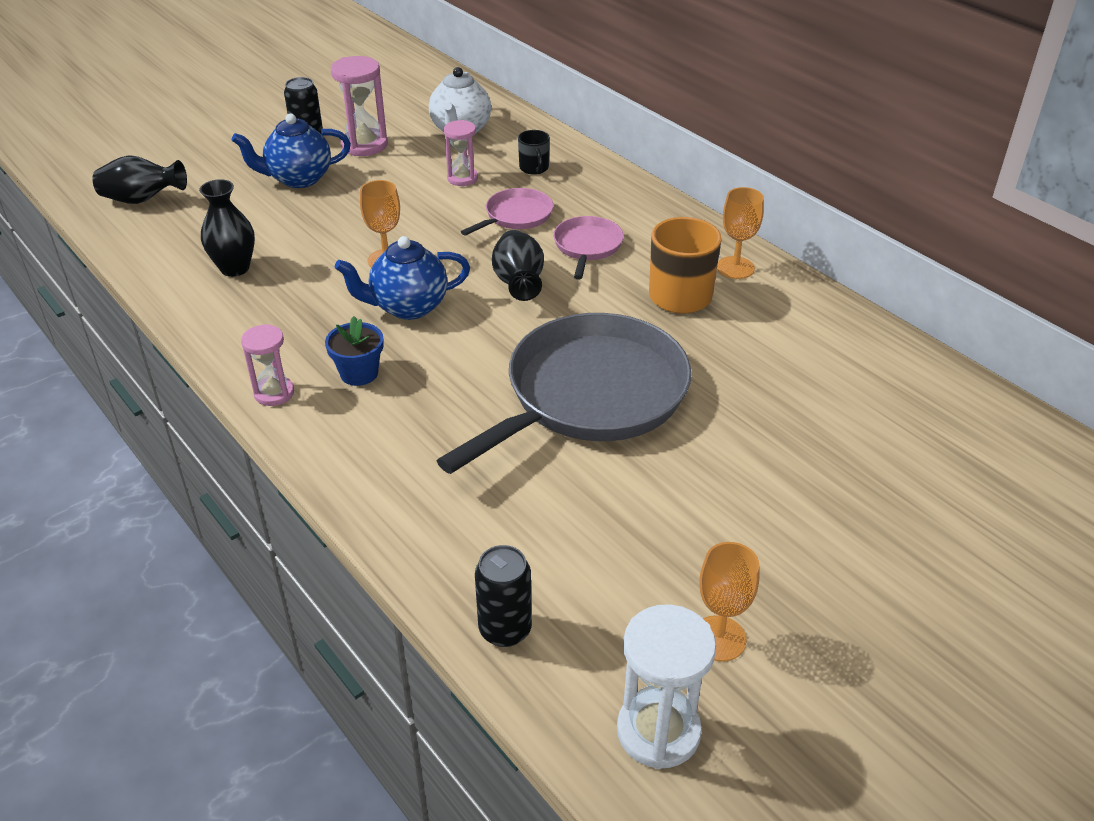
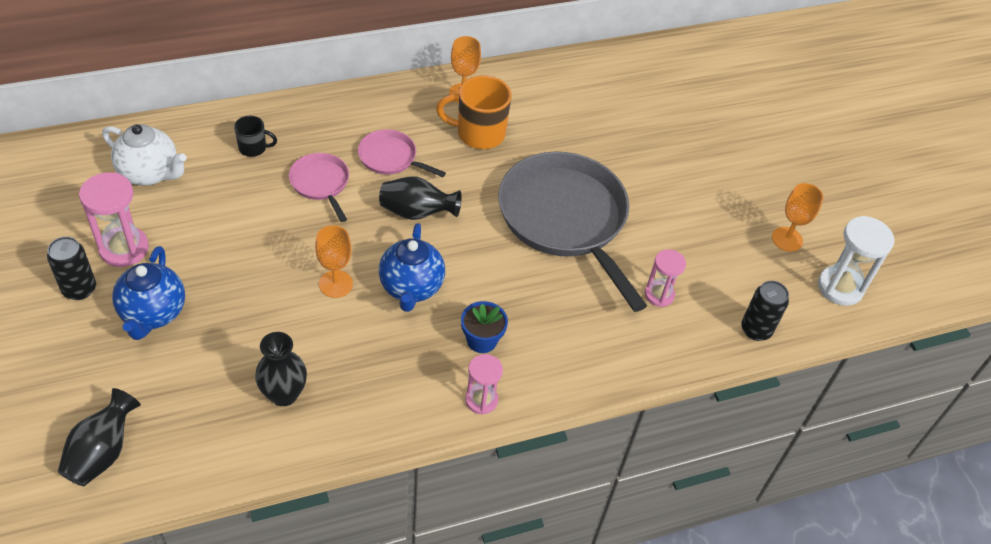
camera: 75 degrees left, 10 degrees up
(462, 178) = (237, 198): pink hourglass -> pink hourglass (659, 295)

